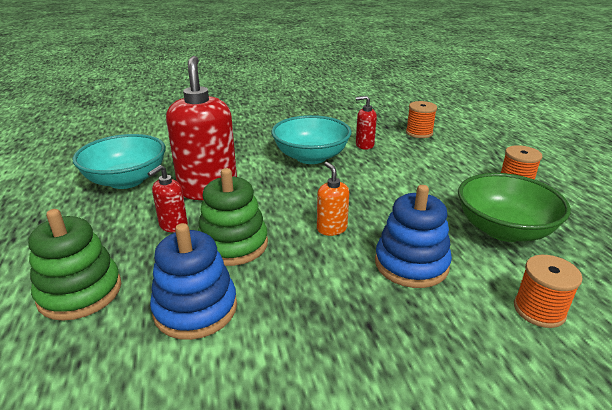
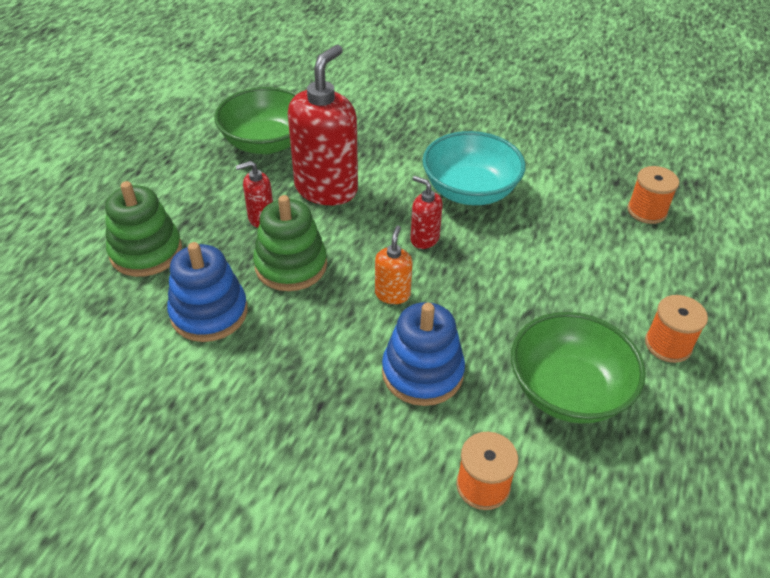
camera: 35 degrees right, 15 degrees up
(126, 180) = (266, 143): turquoise bowl -> green bowl
(364, 145) = (551, 200): red soap dispenser -> red soap dispenser (424, 239)

